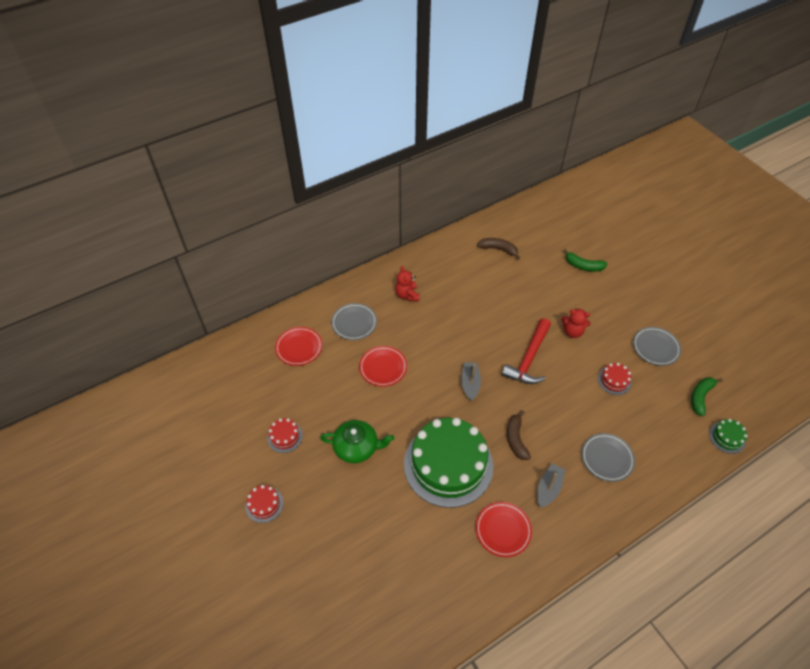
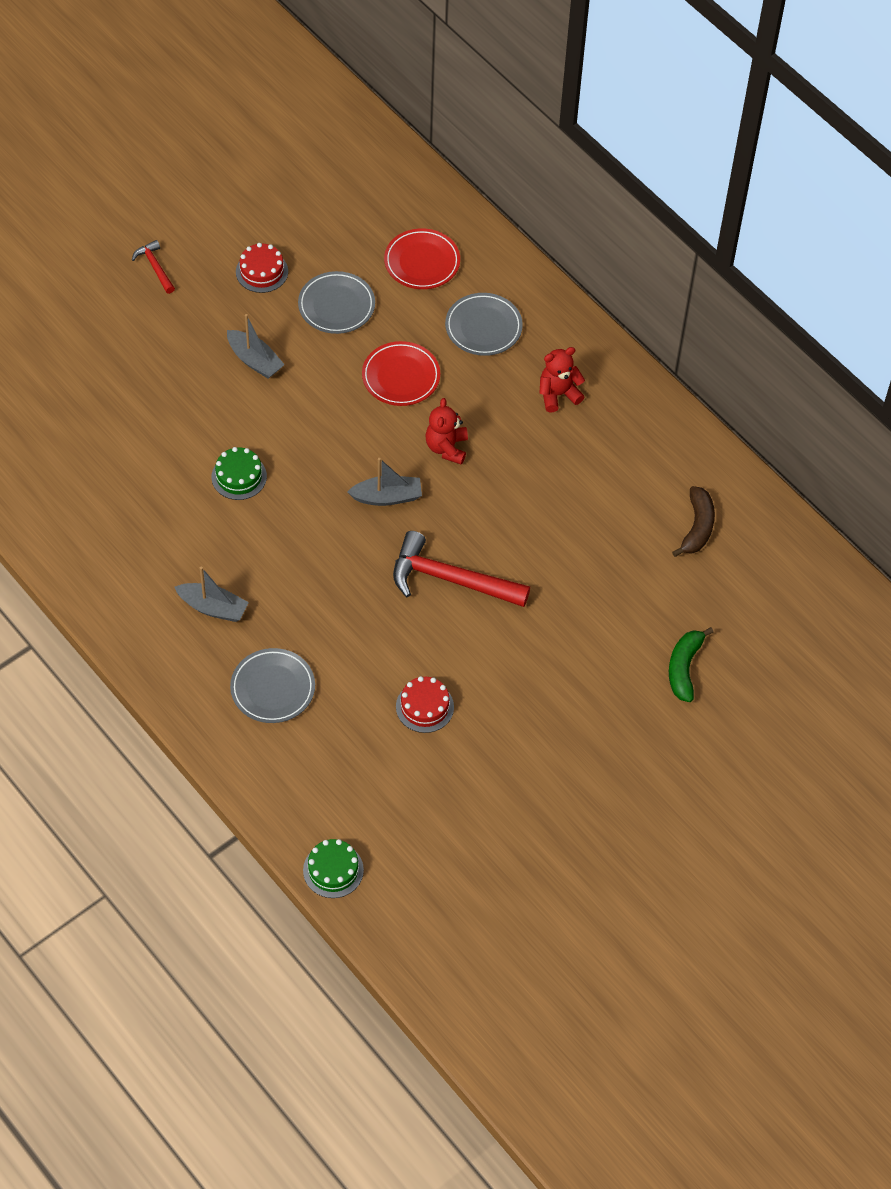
camera: 80 degrees right, 5 degrees up
(264, 504) = (155, 267): red cake -> red hammer
(357, 447) = (254, 360): green teapot -> grey boat
(448, 464) = (239, 476): green cake -> green cake, size x0.41
(503, 530) = (142, 550): red plate -> none
(516, 439) = (293, 563): brown banana -> none
(572, 331) = (520, 646): red teddy bear -> red teddy bear (446, 448)
(655, 348) = (506, 777): grey plate -> grey plate (336, 305)
(700, 397) = (409, 839): green banana -> none

